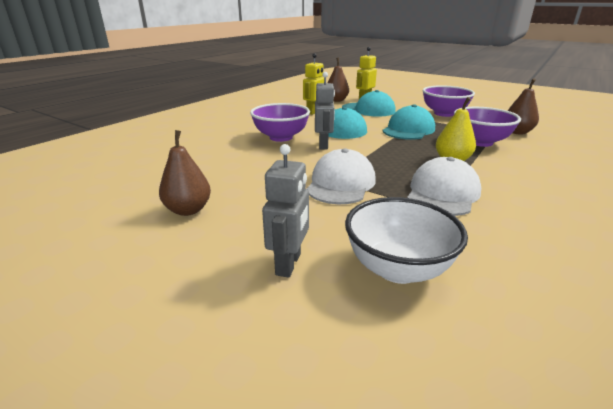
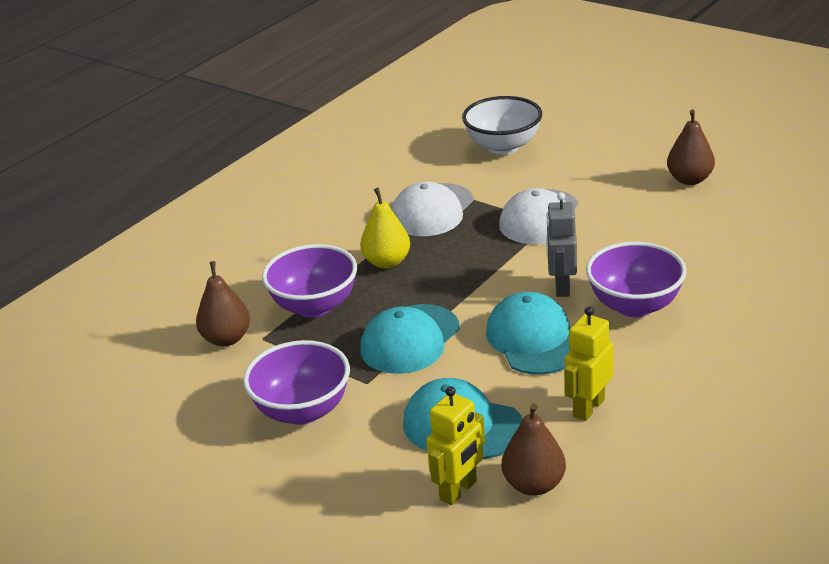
camera: 175 degrees left, 5 degrees up
(289, 264) = (582, 145): grey robot -> none

